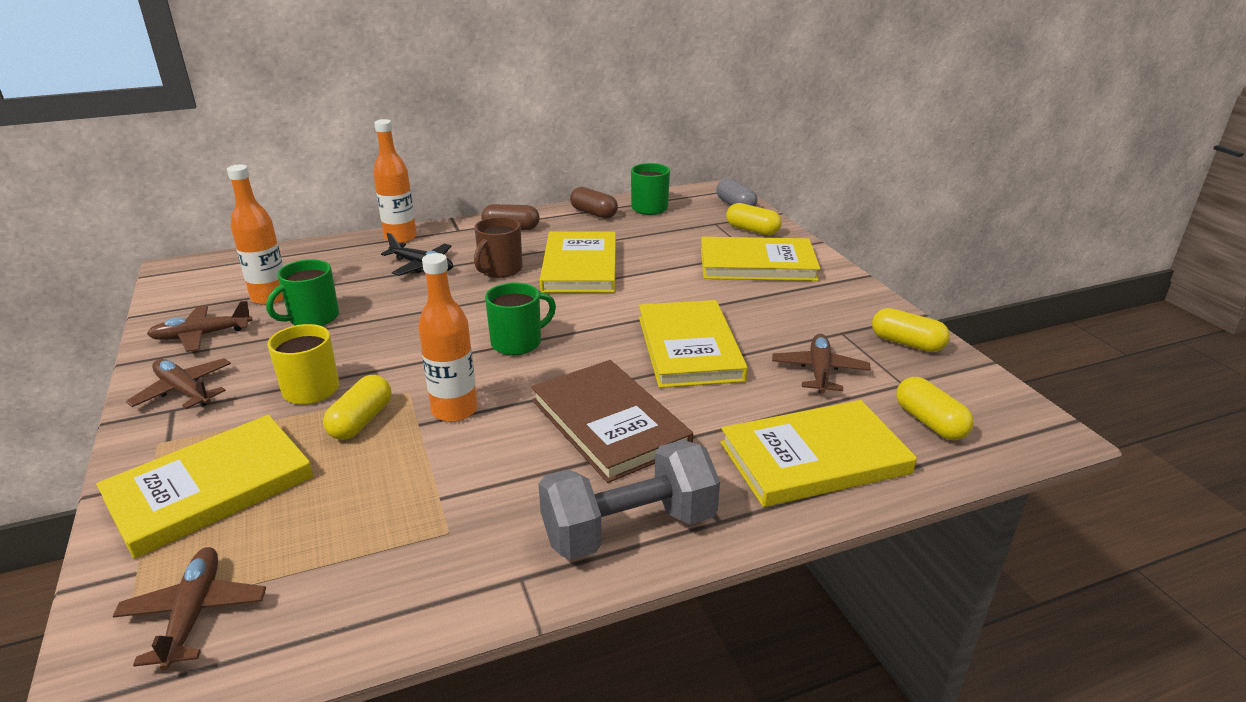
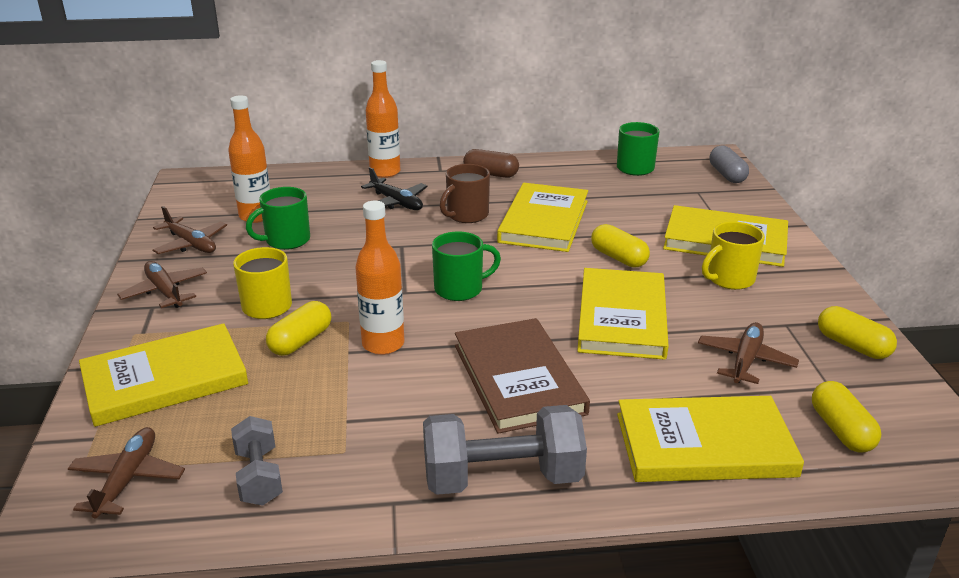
camera: 15 degrees right, 0 degrees up
(202, 335) = (191, 244): brown plane -> brown plane turned 135 degrees counterclockwise
(357, 579) = (259, 476): none -> grey dumbbell
(593, 213) = (576, 167): brown capsule -> none
(752, 230) = (734, 204): yellow capsule -> yellow capsule (618, 258)
(774, 298) = (729, 279): none -> yellow mug

